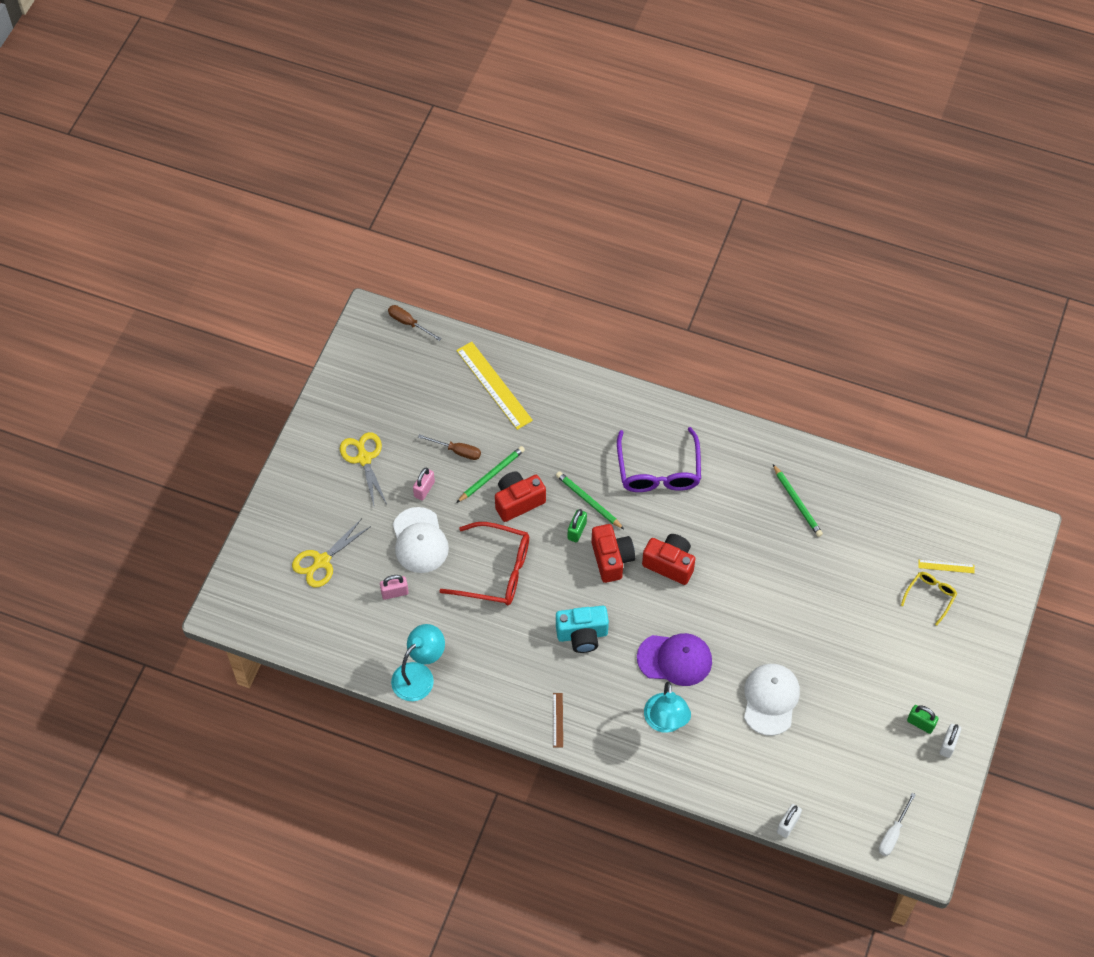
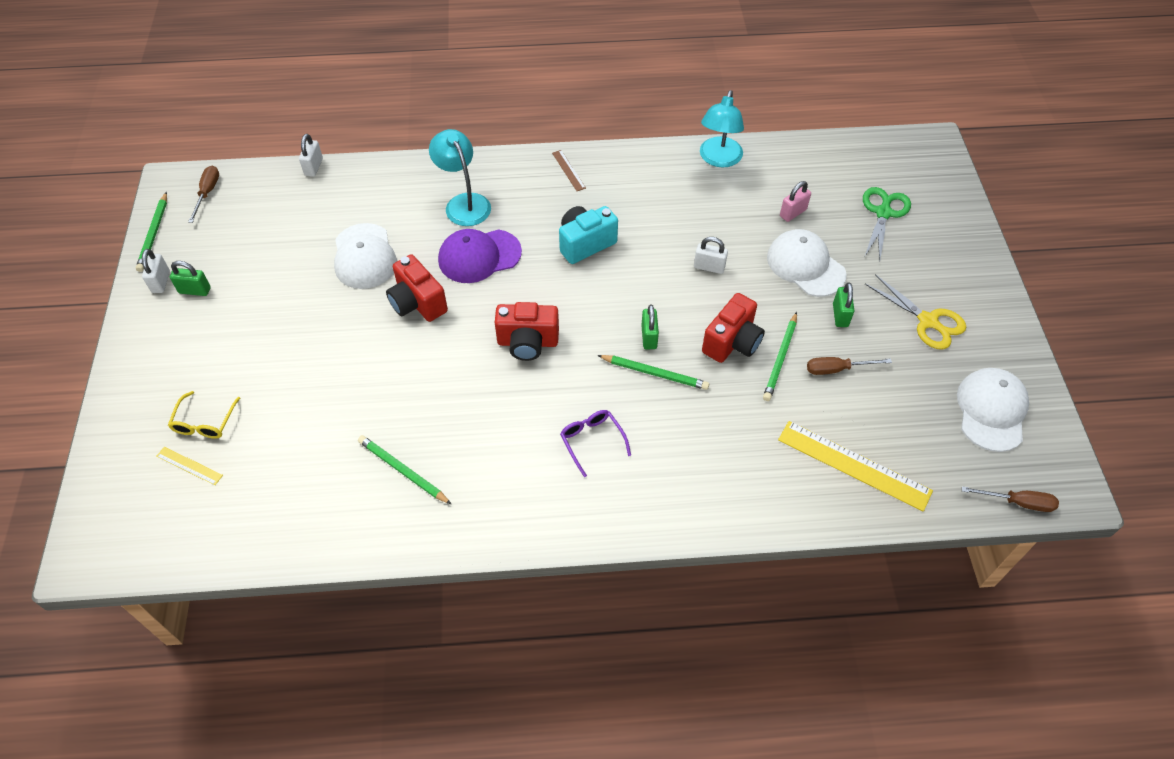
camera: 155 degrees right, 5 degrees down
(322, 561) = (883, 213): yellow scissors -> green scissors
(375, 381) = (991, 411): none -> white cap
(424, 489) = (840, 315): pink padlock -> green padlock
(495, 571) = (709, 267): red glasses -> white padlock
(611, 559) = (594, 323): red camera -> red camera (417, 303)
(658, 470) = (592, 441): purple glasses -> purple glasses, size x0.53
(893, 833) = (207, 193): white screwdriver -> brown screwdriver
(946, 566) = (189, 465): yellow ruler -> yellow ruler turned 45 degrees clockwise
(948, 803) = (154, 234): none -> green pencil

